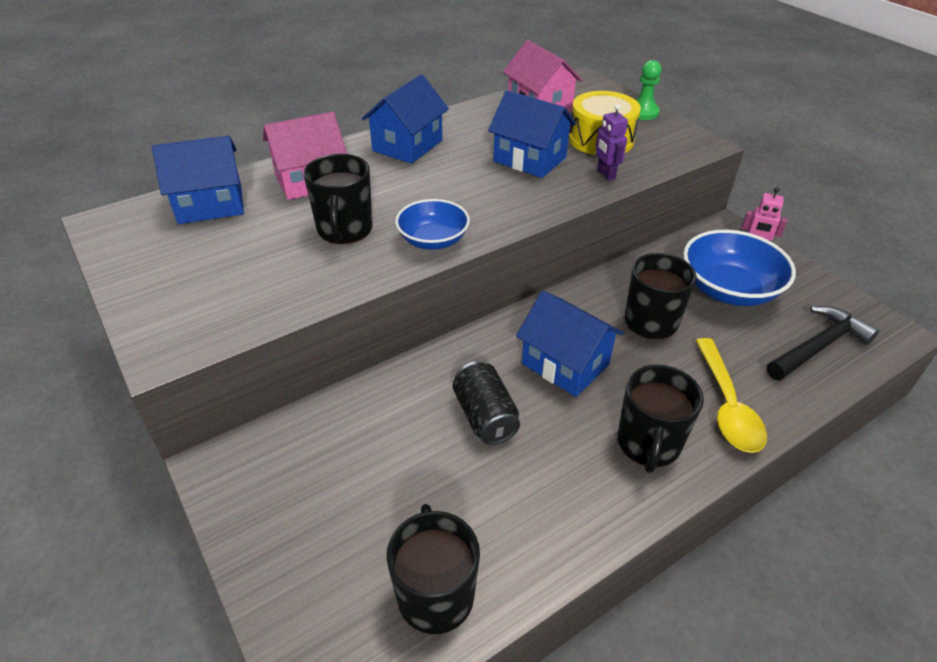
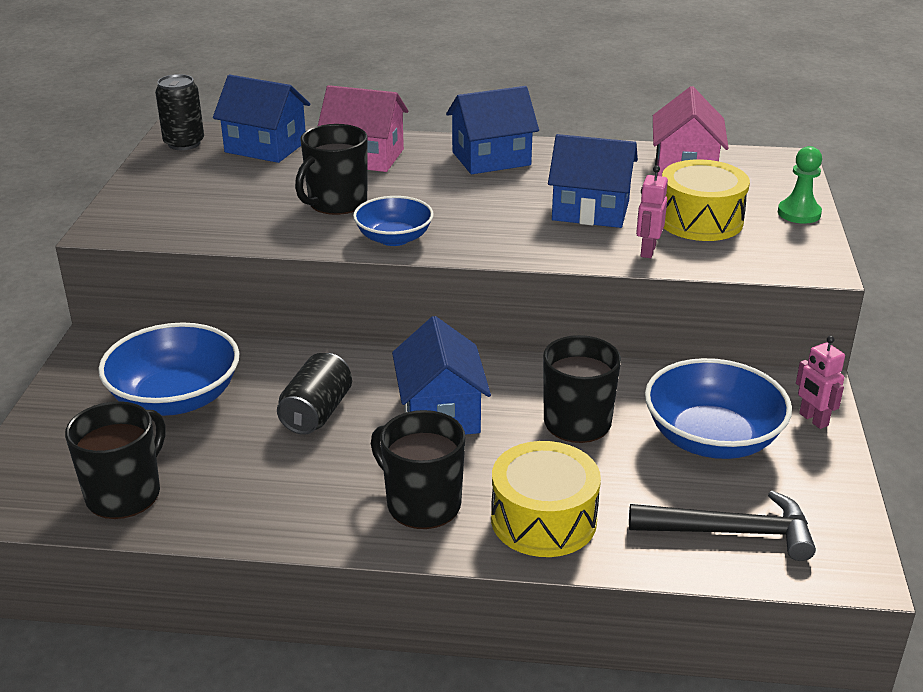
camera: 40 degrees right, 10 degrees down
(124, 231) = (184, 143): none -> black can
(359, 474) = (175, 398): none -> blue bowl
(530, 159) = (590, 210): blue house -> blue house turned 60 degrees counterclockwise
(605, 174) = (647, 251): purple robot -> pink robot
(648, 444) = (422, 504): black mug -> black mug turned 75 degrees clockwise
(726, 405) = (543, 519): yellow spoon -> yellow drum

